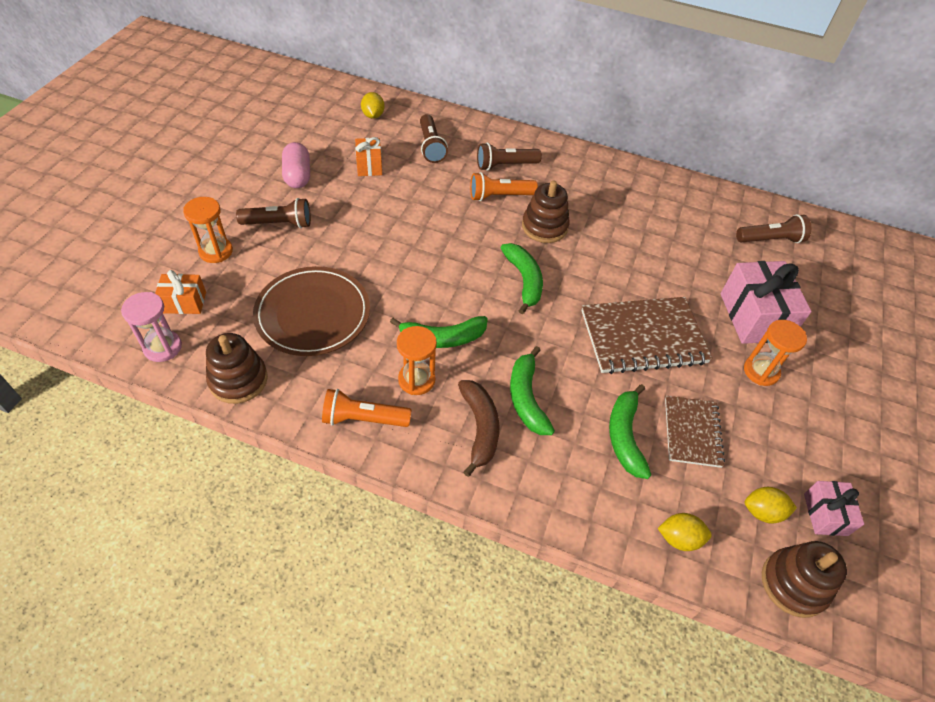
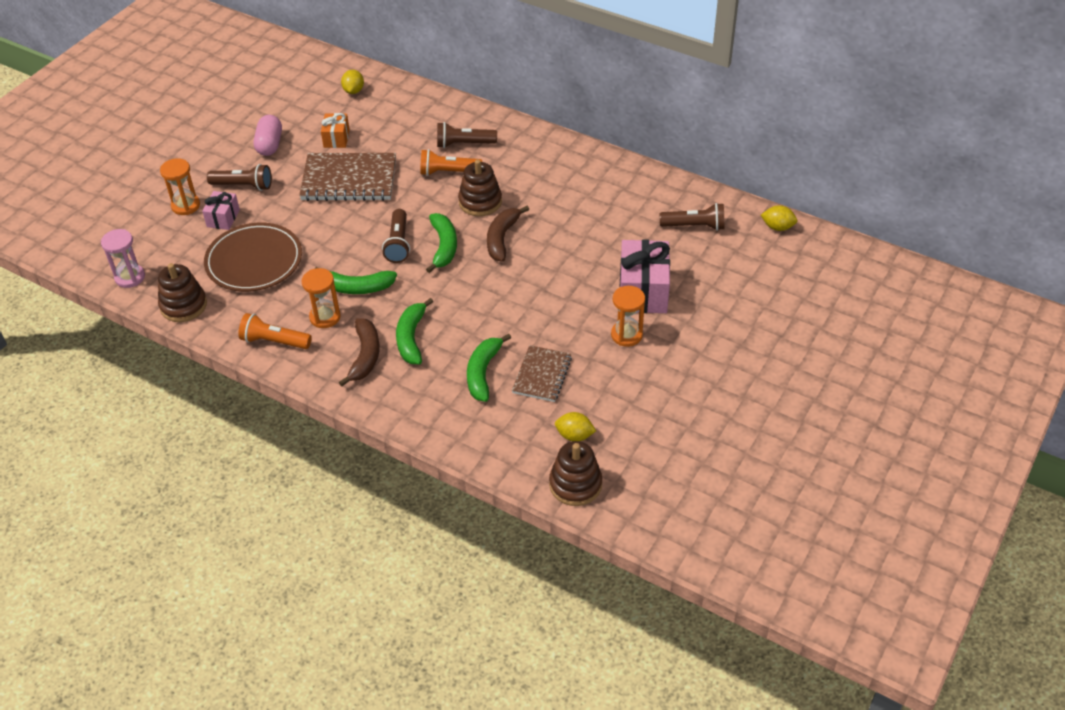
camera: 15 degrees right, 5 degrees down
(184, 302) = (152, 245): orange gift -> none
(431, 146) = (399, 123): brown flashlight -> brown flashlight (398, 244)
(583, 266) = (502, 238): none -> brown banana
(643, 337) = (532, 300): brown notebook -> brown notebook (349, 179)
(679, 538) = (496, 446): yellow lemon -> yellow lemon (777, 227)
(825, 514) = (627, 442): pink gift -> pink gift (223, 218)

